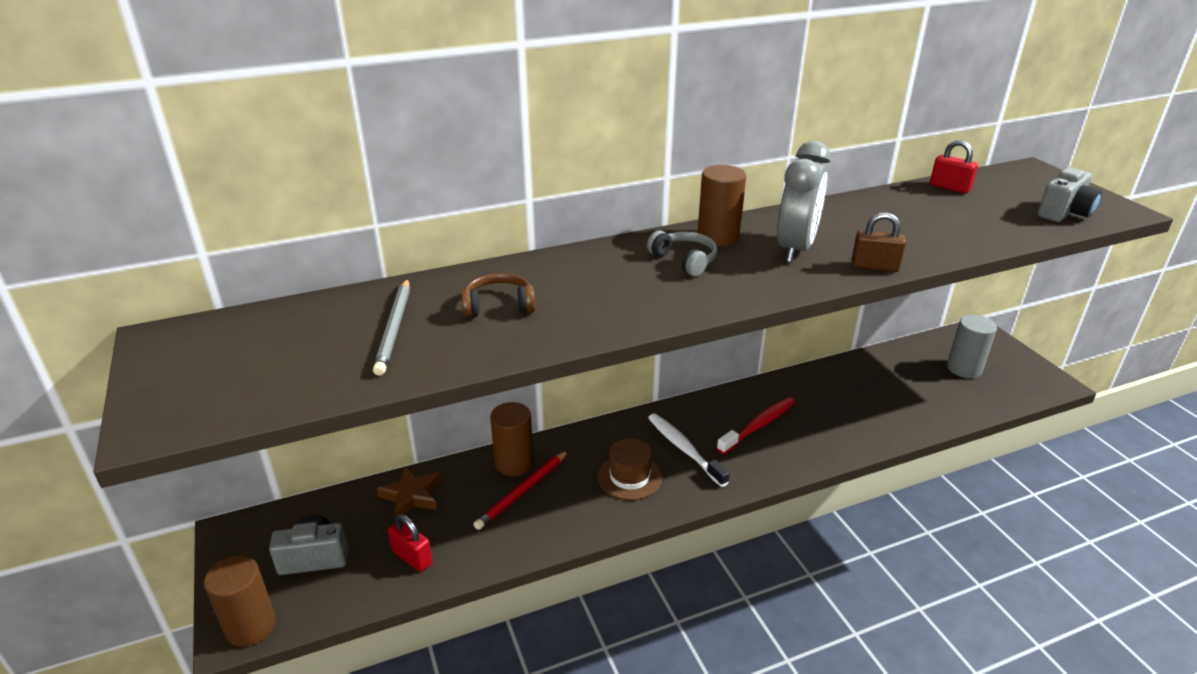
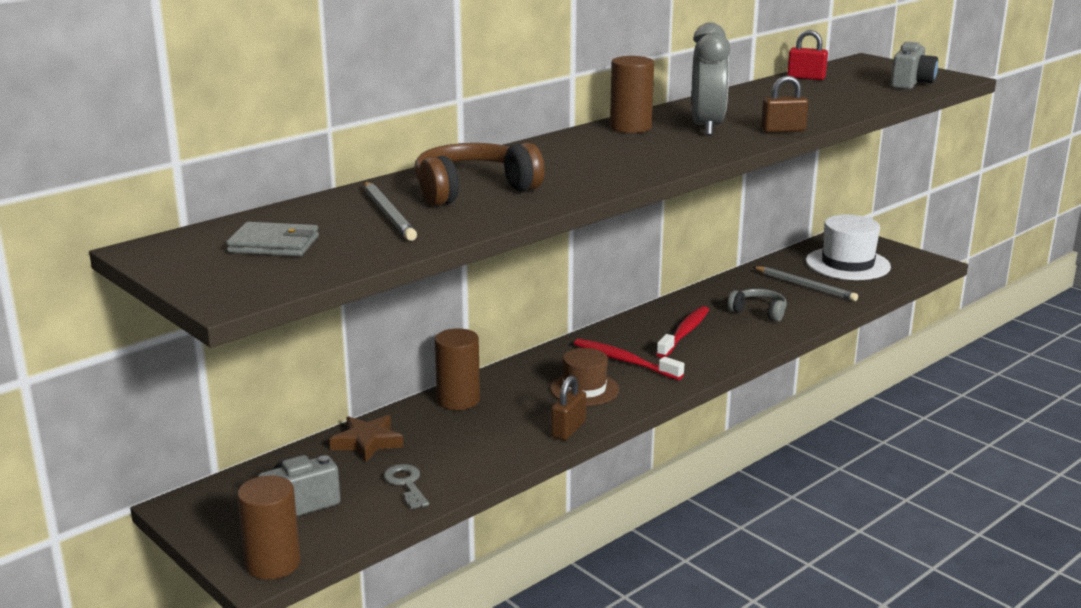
camera: 20 degrees left, 10 degrees down
(260, 353) = (274, 244): none -> grey wallet
(412, 557) = (406, 484): red padlock -> grey key
(499, 306) = (473, 190): brown headphones -> brown headphones, size x1.69
(523, 491) = (484, 418): red pencil -> none
(587, 526) = (568, 430): none -> brown padlock
(684, 260) = (615, 144): grey headphones -> grey headphones (759, 312)
(684, 449) = (624, 361): white toothbrush -> red toothbrush
(907, 389) = (805, 286): none -> grey pencil
(964, 368) = (847, 264): grey cylinder -> white hat

